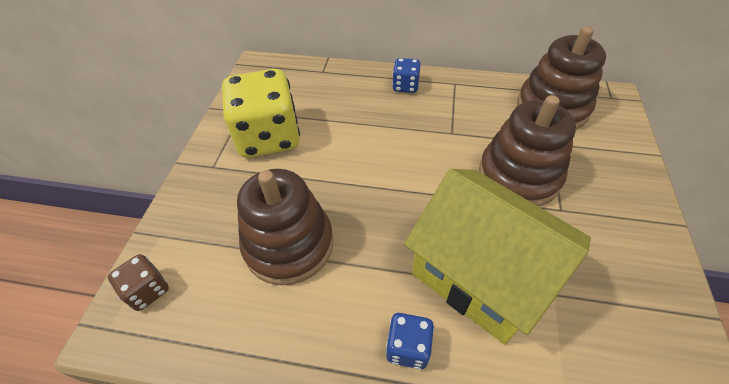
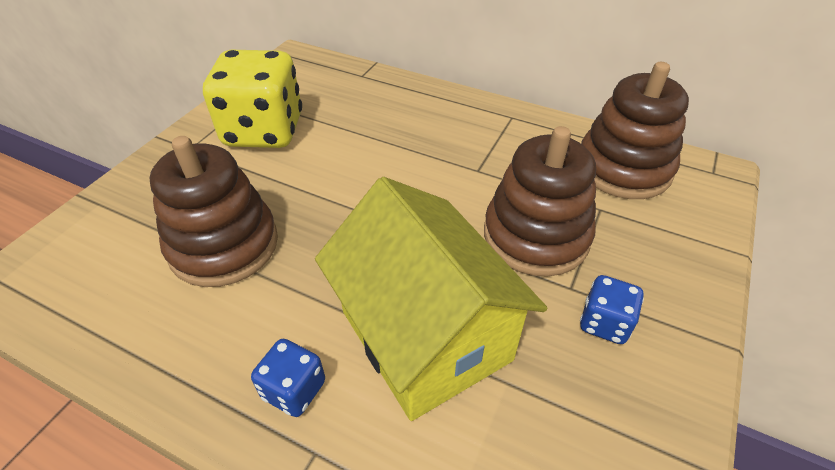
camera: 15 degrees right, 5 degrees down
(148, 290) = (57, 254): brown dice -> none
(405, 86) = (449, 108): blue dice -> blue dice (604, 323)

